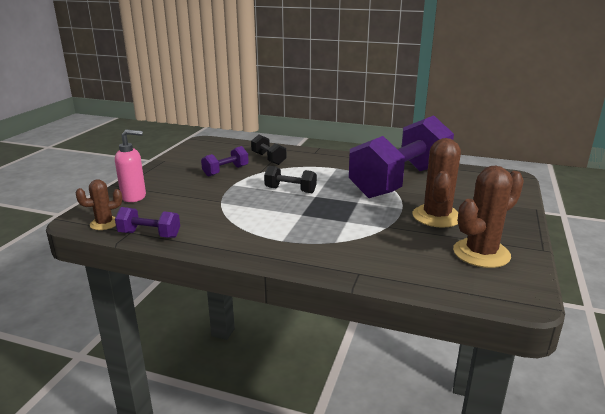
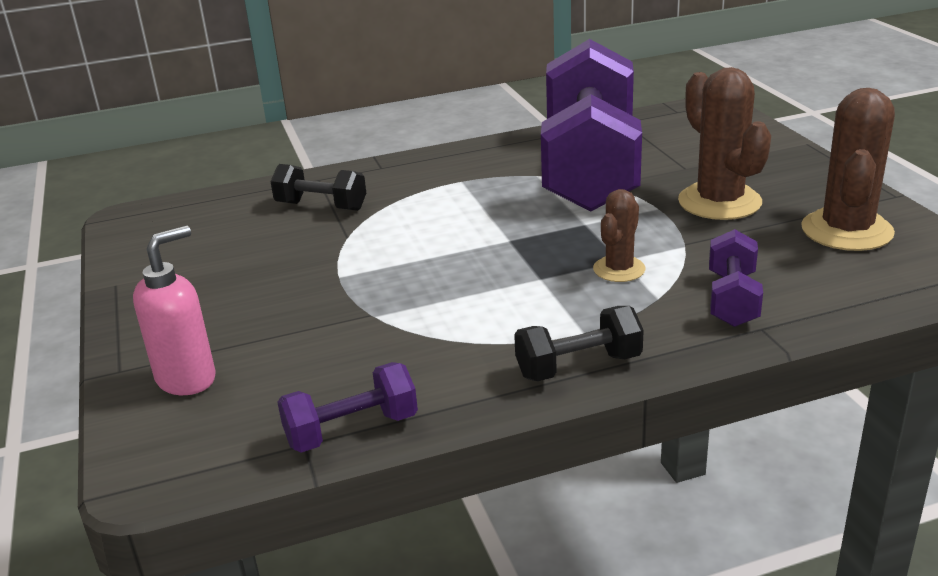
camera: 35 degrees left, 5 degrees up
(104, 223) = (222, 455): brown cactus -> brown cactus (619, 269)
(226, 171) = (282, 258): purple dumbbell -> purple dumbbell (732, 299)
(290, 190) = (454, 246): black dumbbell -> black dumbbell (578, 366)

